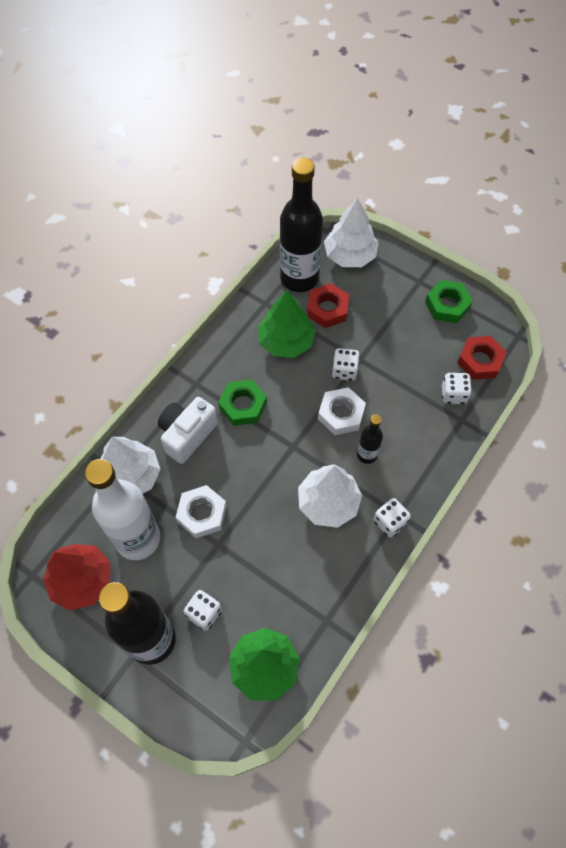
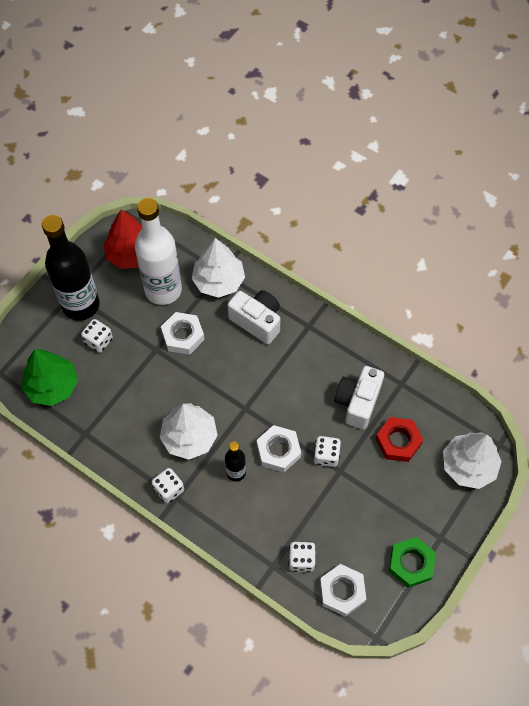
camera: 90 degrees right, 0 degrees up
(243, 405) = (287, 365): green nut -> none
(286, 341) = (358, 402): green tree -> white camera
(299, 278) = (434, 415): black bottle -> none
(480, 361) = (342, 591): red nut -> white nut

